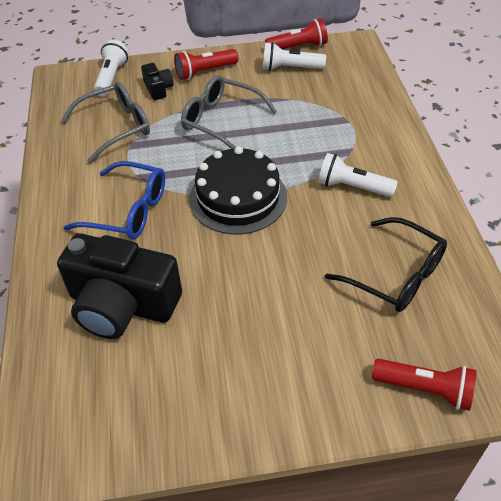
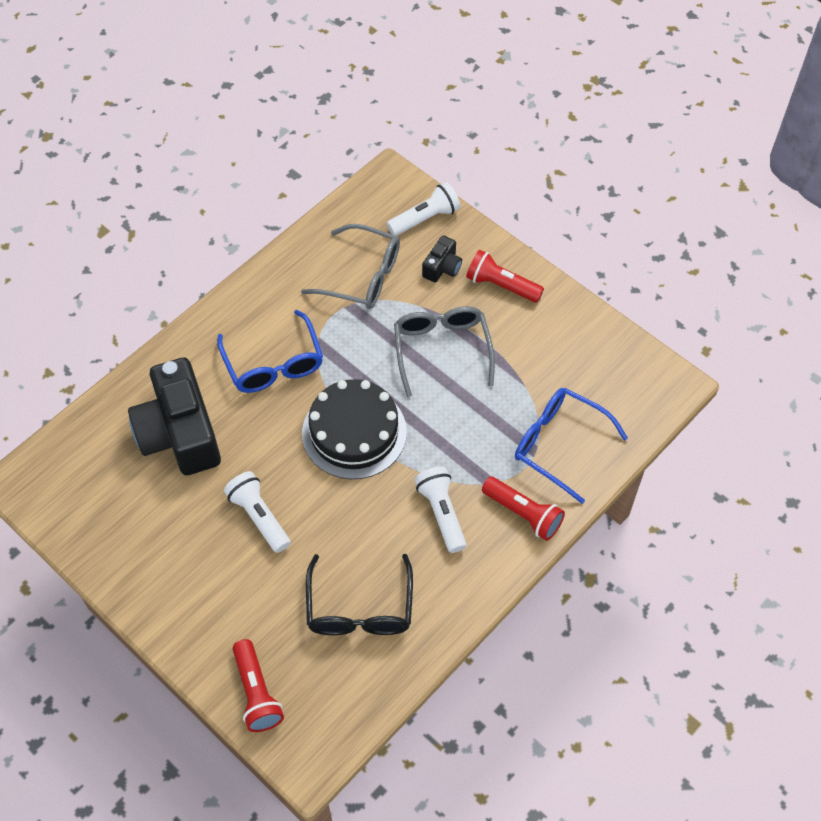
camera: 50 degrees right, 10 degrees up
(290, 68) = (573, 353): white flashlight -> white flashlight (259, 517)
(298, 47) = (616, 337): red flashlight -> red flashlight (523, 514)
(352, 107) = (559, 444): none -> blue glasses

